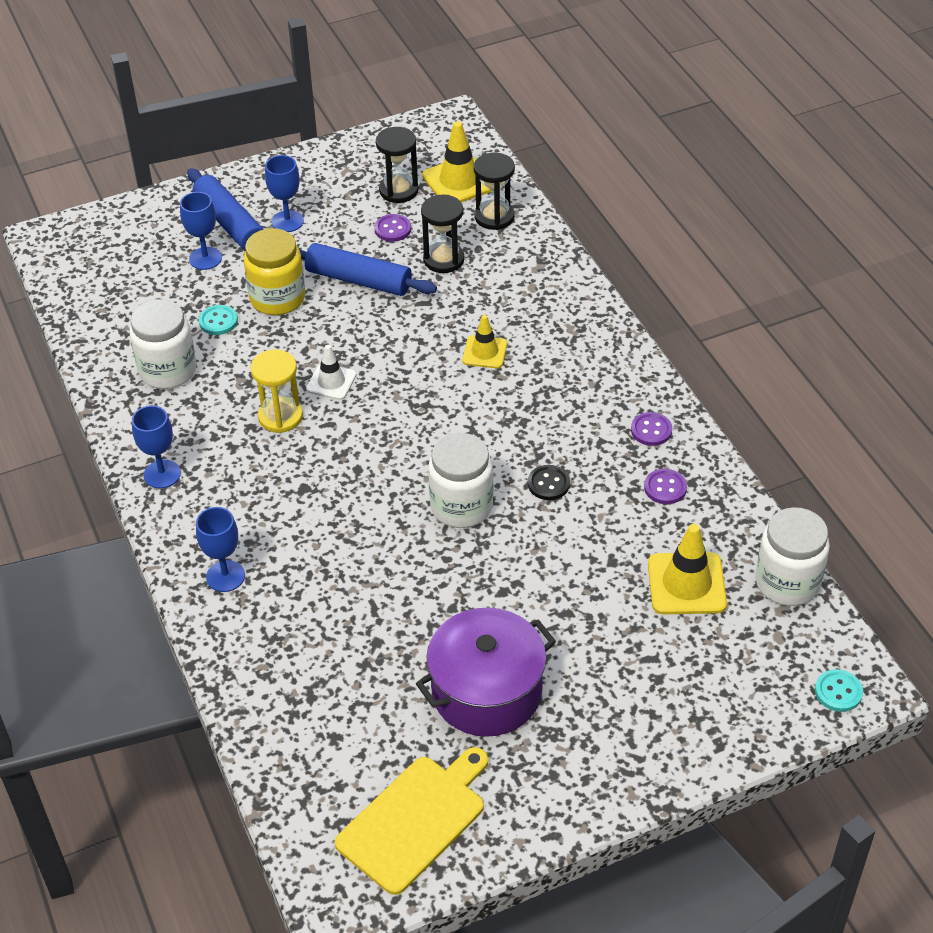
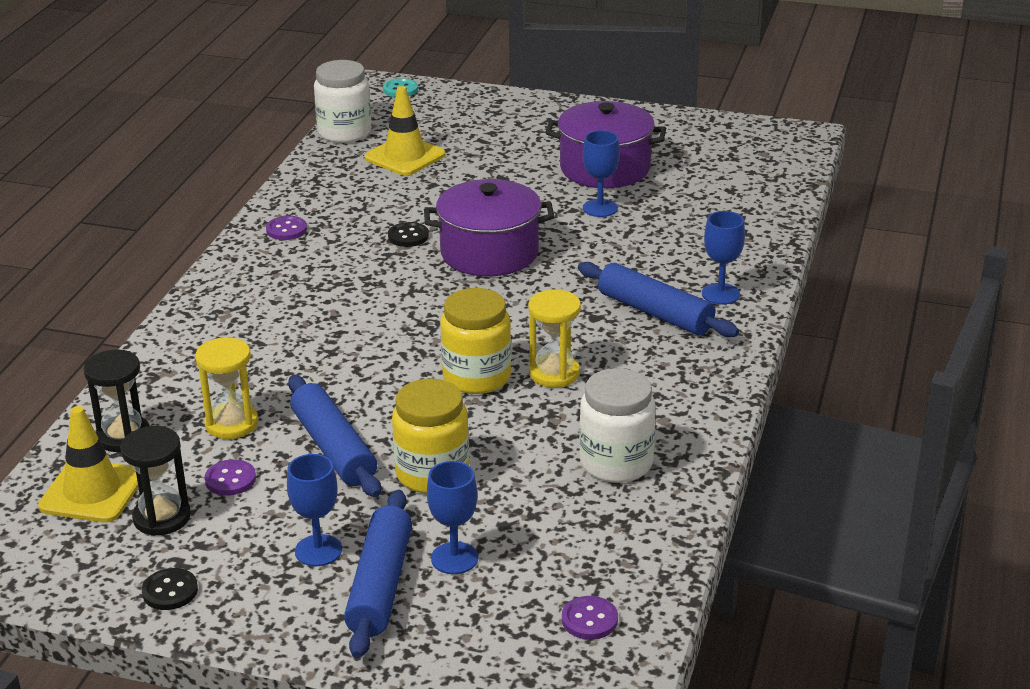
camera: 140 degrees left, 15 degrees down
(162, 474) = (706, 381): blue goblet -> blue goblet (600, 208)
(218, 321) = (516, 483): turquoise button -> none
(261, 521) = (655, 313): none -> blue rolling pin
(331, 382) = (476, 377): white traffic cone -> yellow jar
(338, 163) = (170, 591): none -> black button
(415, 820) = (719, 143): yellow cutting board -> none
(443, 259) = (231, 424): black hourglass -> yellow hourglass
(461, 506) = (489, 253): white jar -> purple pot
(484, 352) = (319, 334): yellow traffic cone -> none
(665, 488) = (334, 199): purple button -> purple button (589, 620)

